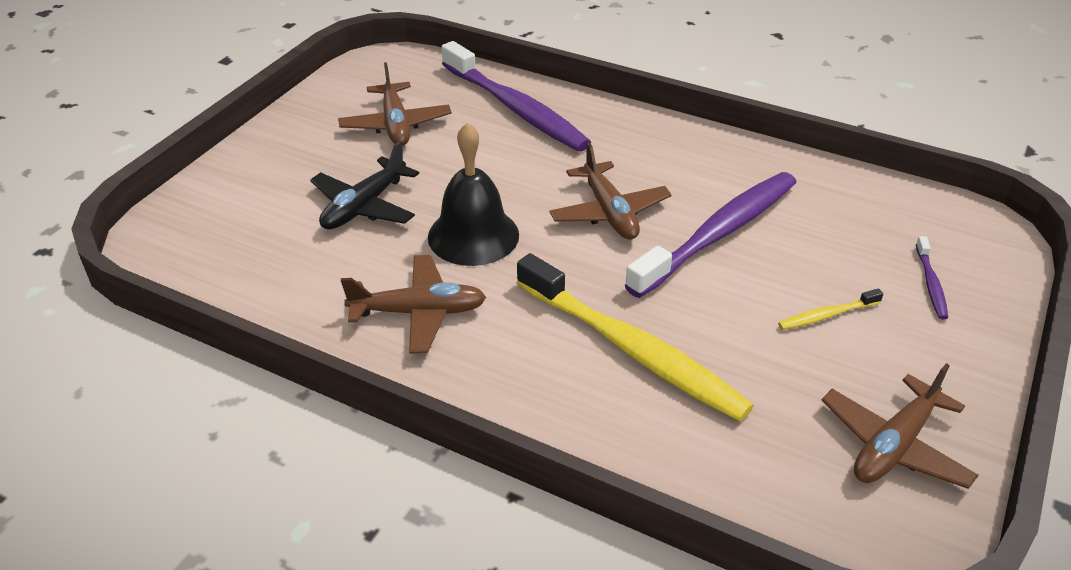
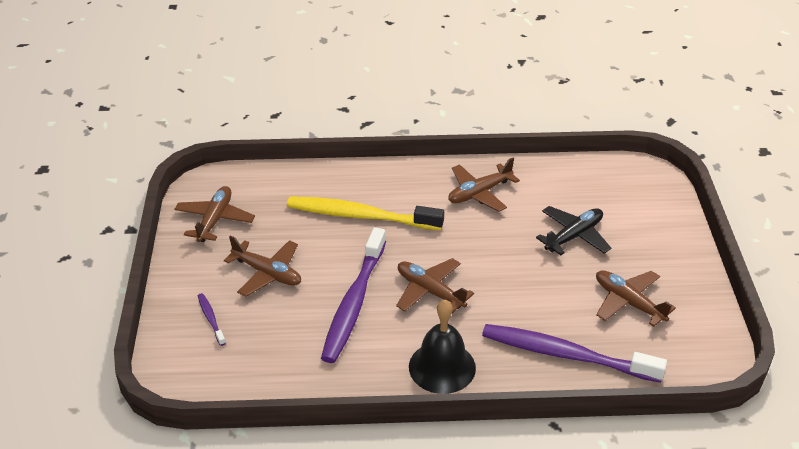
camera: 150 degrees right, 0 degrees up
(364, 206) = (574, 236): black plane -> black plane turned 45 degrees clockwise
(473, 235) = (494, 243): black bell -> black bell (442, 367)
(826, 315) = (267, 273): yellow toothbrush -> brown plane

